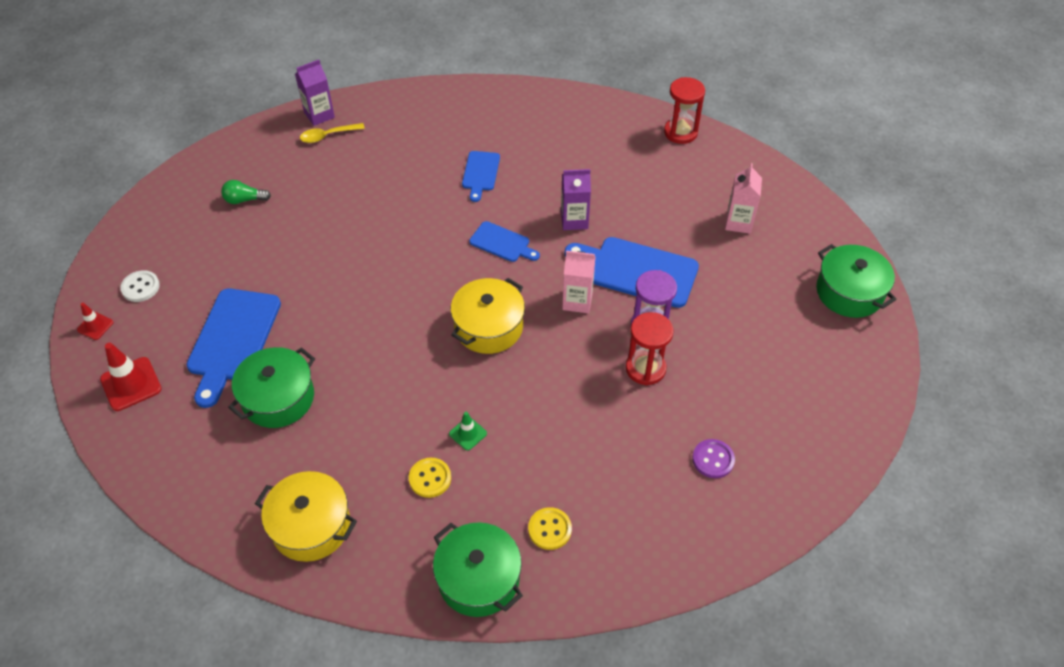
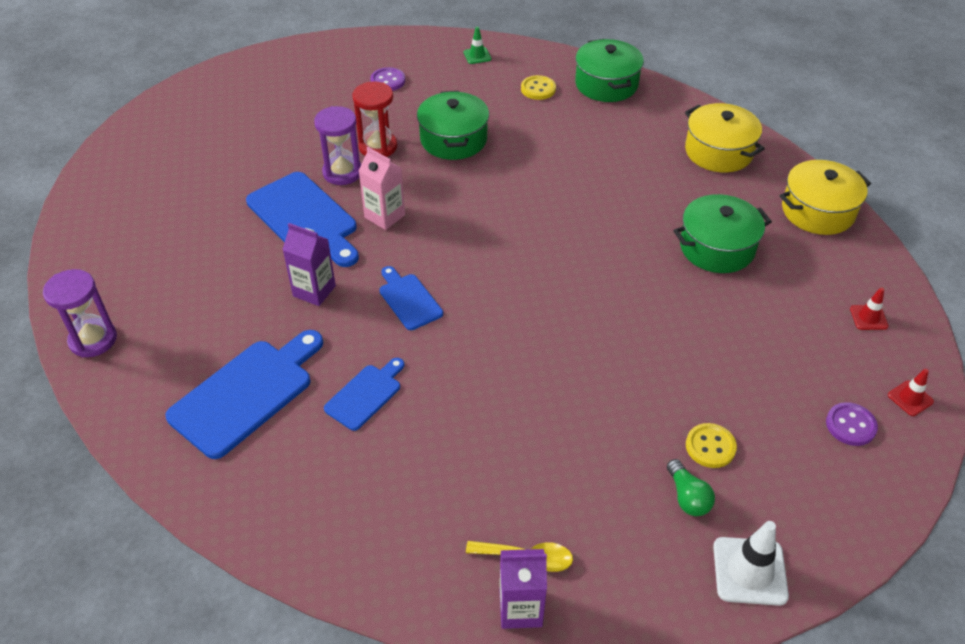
camera: 150 degrees left, 5 degrees down
(131, 384) = (868, 317): red traffic cone -> red traffic cone, size x0.56
(140, 287) = (850, 425): white button -> purple button
(196, 178) = (749, 571): none -> white traffic cone
(232, 340) = (749, 318): blue cutting board -> blue cutting board (246, 394)
(244, 200) = (687, 497): green light bulb -> green light bulb turned 45 degrees clockwise
(430, 478) = (608, 145): yellow button -> yellow button (710, 447)
(468, 433) = (559, 160): green traffic cone -> green traffic cone (477, 56)
(488, 327) = (484, 228): yellow pot -> yellow pot (818, 211)
(680, 132) = (93, 340): red hourglass -> purple hourglass
(738, 222) = (164, 220): pink carton -> none
(849, 292) = (153, 131): green pot -> green pot (453, 139)

